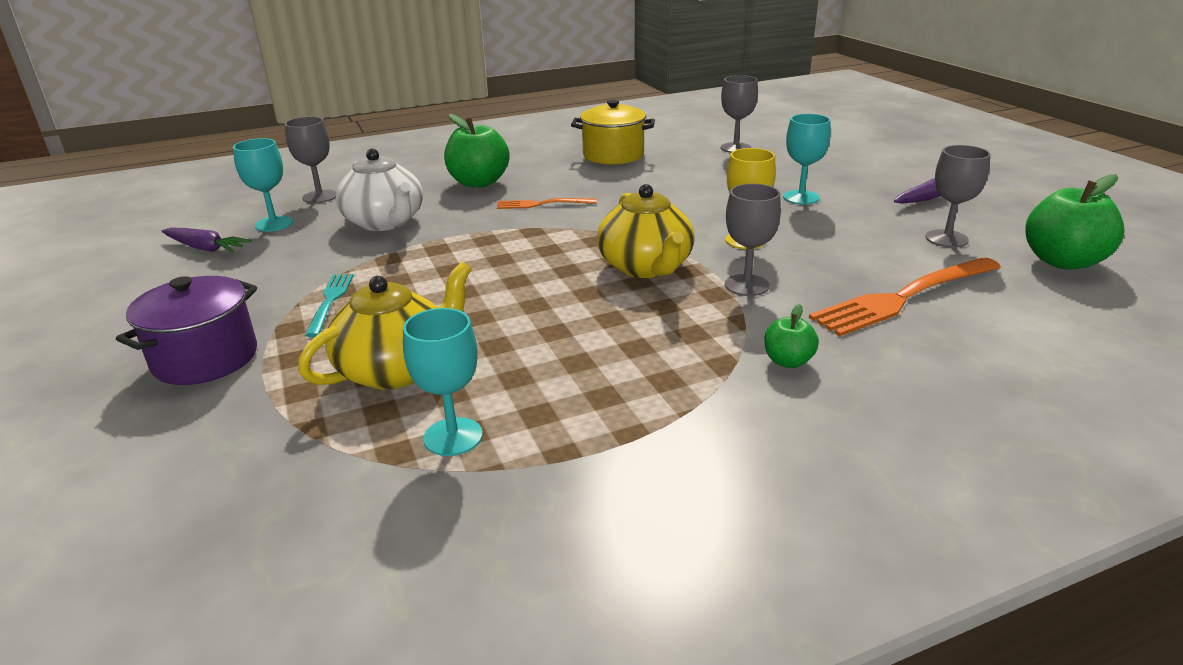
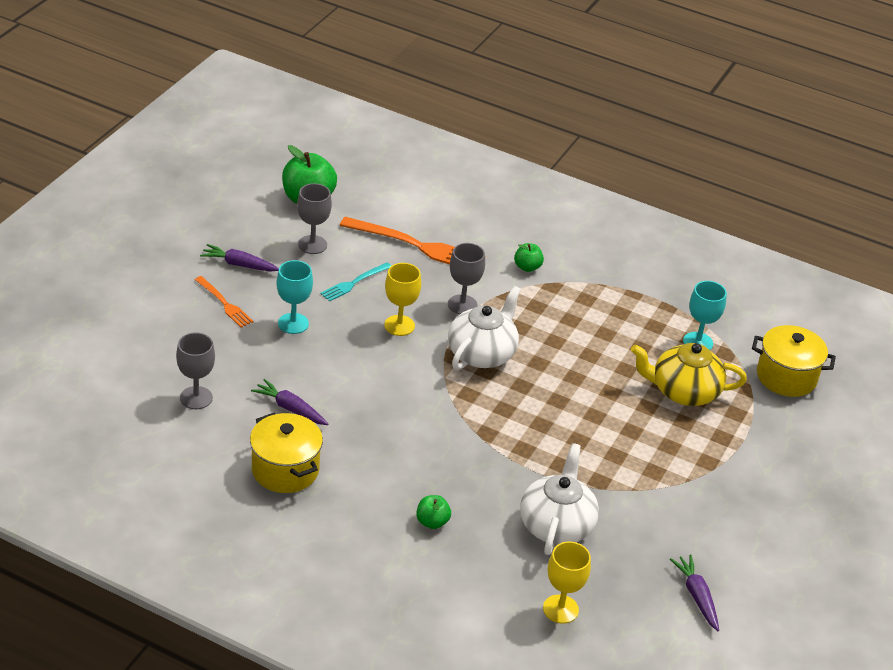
camera: 135 degrees left, 10 degrees up
(205, 359) = (764, 471): purple pot -> none
(261, 488) = (786, 377): none -> yellow pot
(274, 224) = (628, 592): turquoise goblet -> none
(320, 196) = (560, 609): grey goblet -> yellow goblet
(330, 301) = (668, 467): turquoise fork -> turquoise fork (353, 283)
(479, 182) = (432, 522): green apple -> green apple, size x0.52
(541, 204) = (437, 455): orange fork -> orange fork (225, 304)
(646, 267) = (482, 353): yellow teapot -> white teapot
(680, 171) = (290, 408): none -> purple carrot

